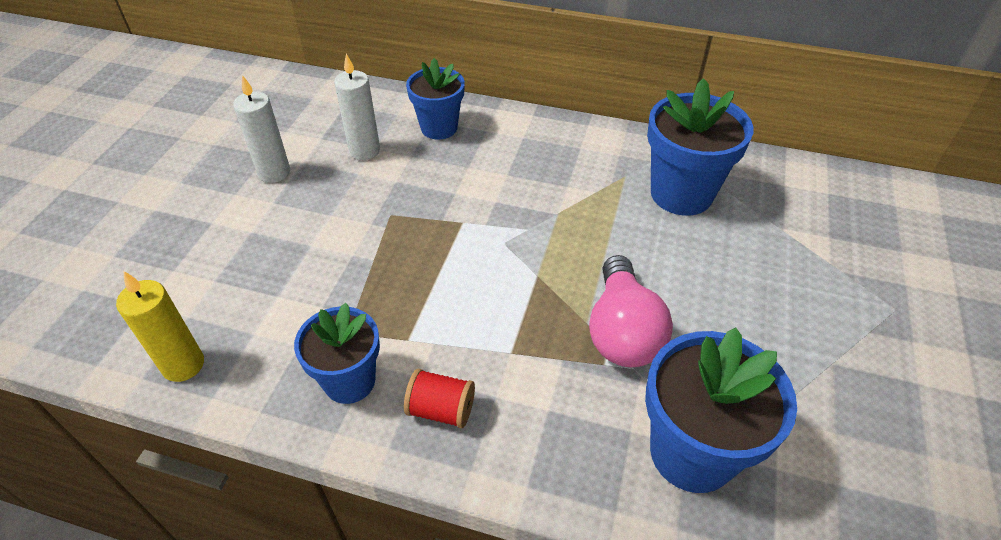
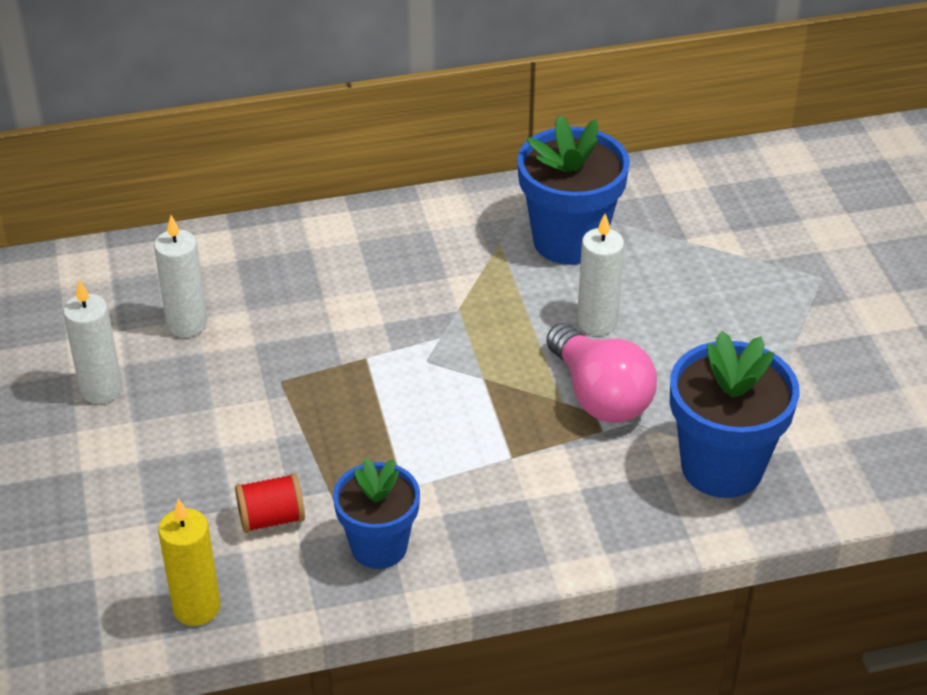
camera: 30 degrees left, 5 degrees down
(439, 128) = (252, 265): blue flower pot -> none
(441, 409) = (485, 531): red spool -> red spool (271, 518)
(661, 267) = (597, 322): none -> white candle

